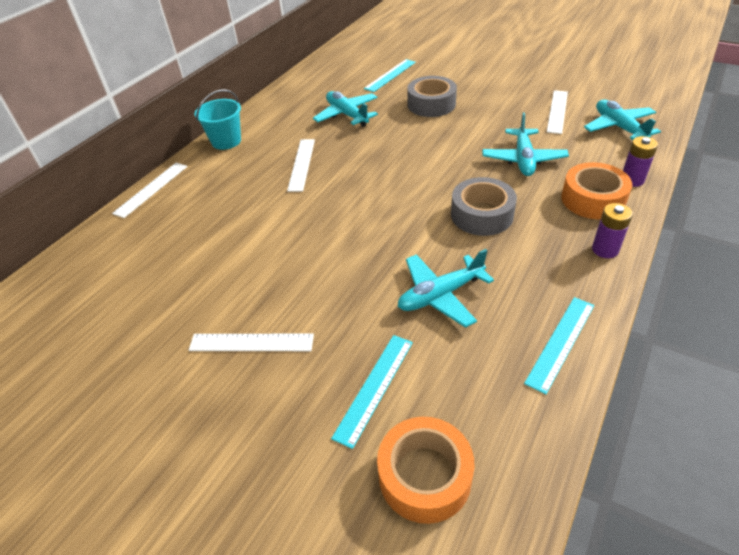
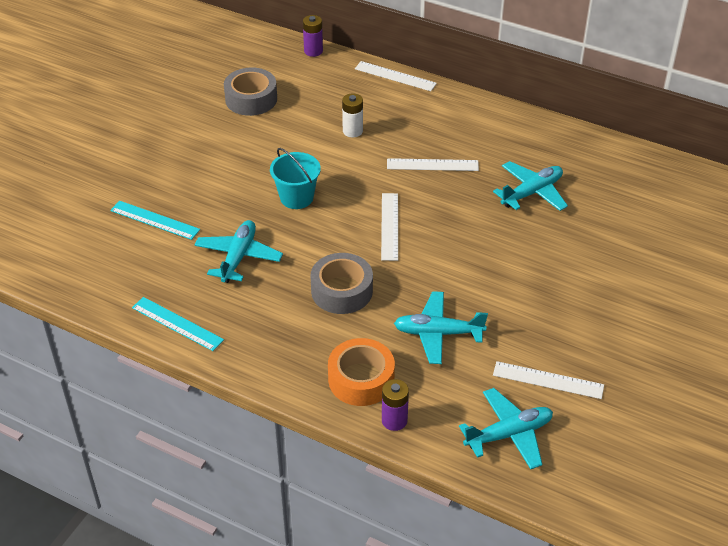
camera: 85 degrees right, 0 degrees up
(226, 141) = (475, 109): turquoise bucket -> turquoise bucket (296, 197)
(235, 216) = (352, 131): none -> white battery
(251, 343) = (205, 157): white ruler -> white ruler (389, 226)
(390, 75) = (635, 228): turquoise ruler -> none
(424, 476) = (84, 243): orange tape -> none
(431, 104) = (560, 263): grey tape -> grey tape (251, 99)
(440, 295) = (238, 257): turquoise plane -> turquoise plane turned 45 degrees clockwise
(605, 250) = (282, 373): purple battery -> purple battery (313, 51)

